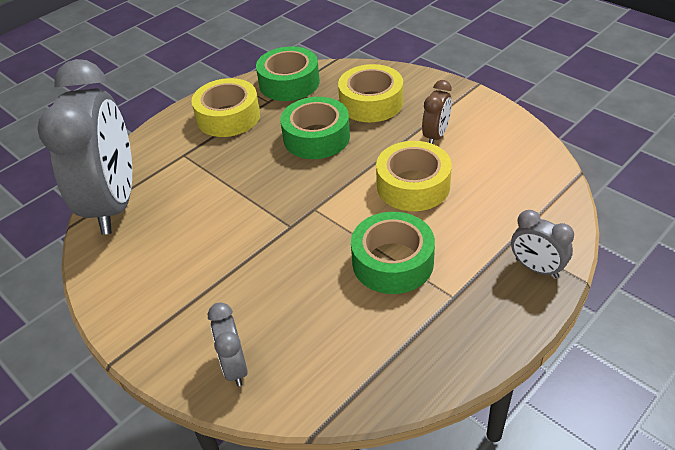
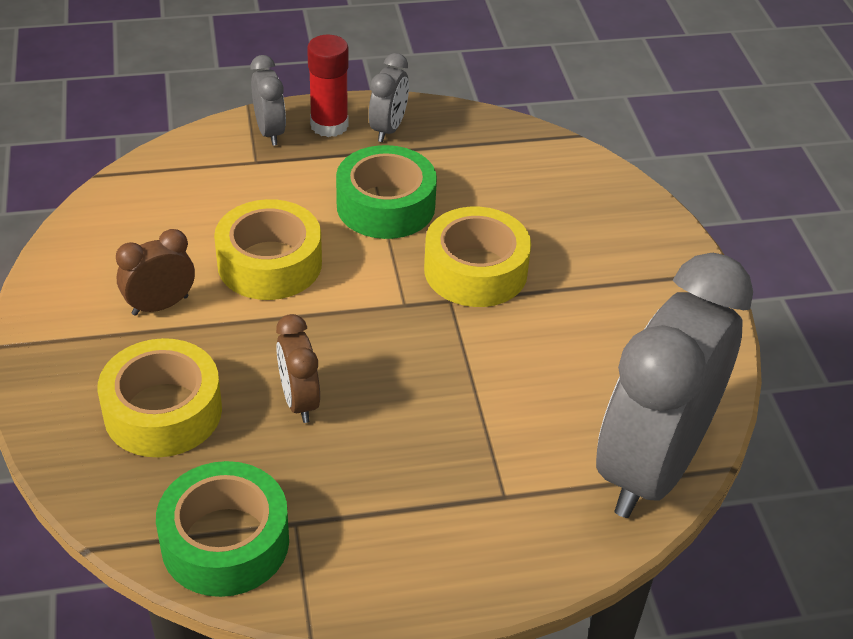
camera: 150 degrees left, 0 degrees up
(228, 117) = (383, 530): yellow tape -> yellow tape (475, 270)
(235, 367) = (611, 206): grey clock -> grey clock (388, 129)
(316, 137) = (299, 401): green tape -> brown clock
(508, 302) = (329, 125): none -> red glue stick

